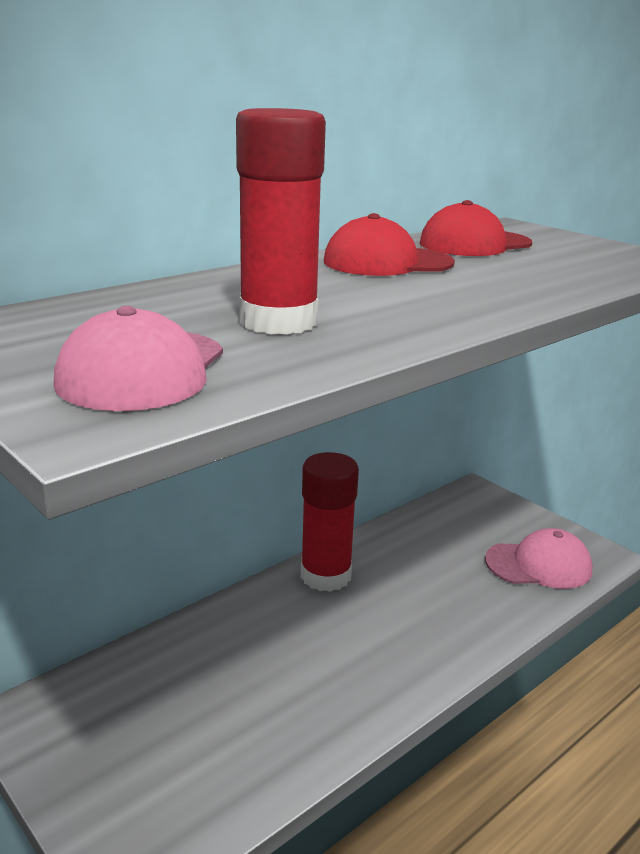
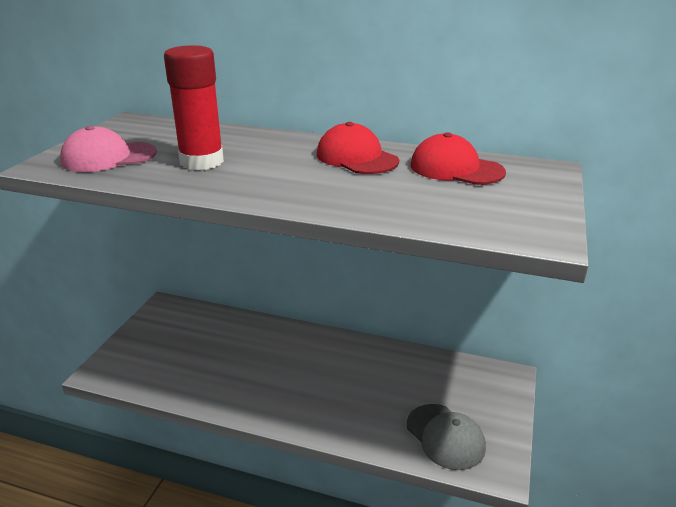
camera: 60 degrees right, 5 degrees up
(325, 576) = (336, 347): red glue stick -> none
(539, 565) = (445, 436): pink cap -> grey cap

